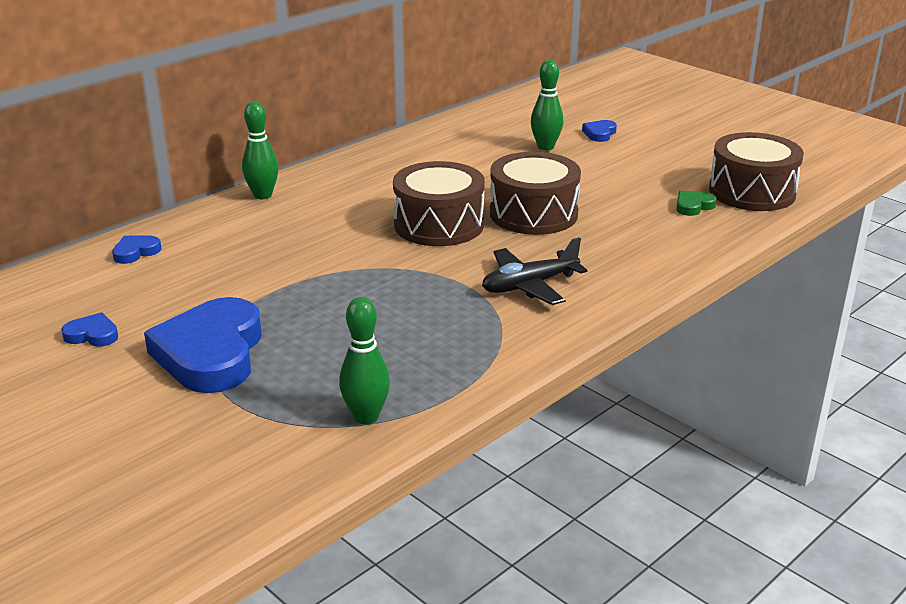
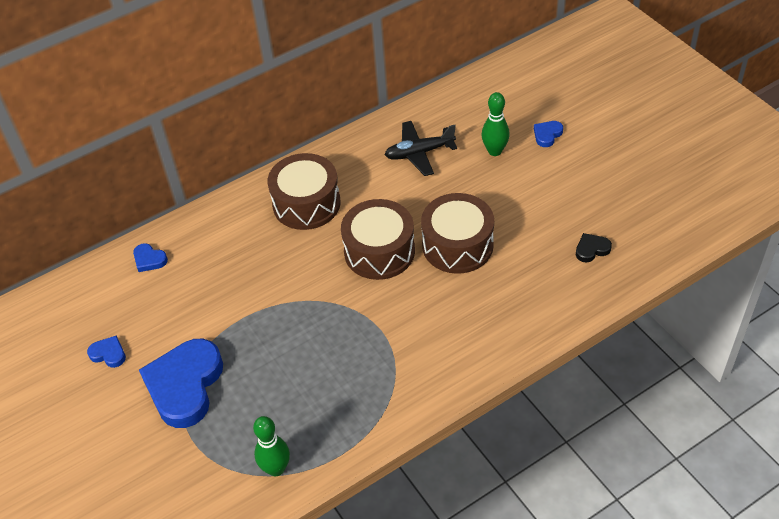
camera: 15 degrees right, 20 degrees up
(136, 252) = (149, 260): blue heart -> blue heart turned 120 degrees counterclockwise
(263, 195) = (253, 196): green bowling pin -> none
(529, 285) = (428, 337): black plane -> black plane (419, 153)
(693, 206) = (591, 249): green heart -> black heart
(752, 192) = (648, 235): brown drum -> brown drum (306, 203)

